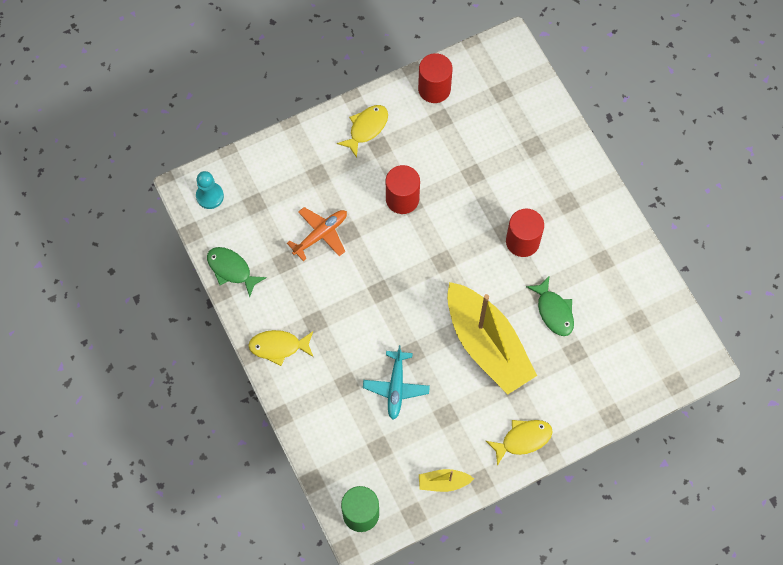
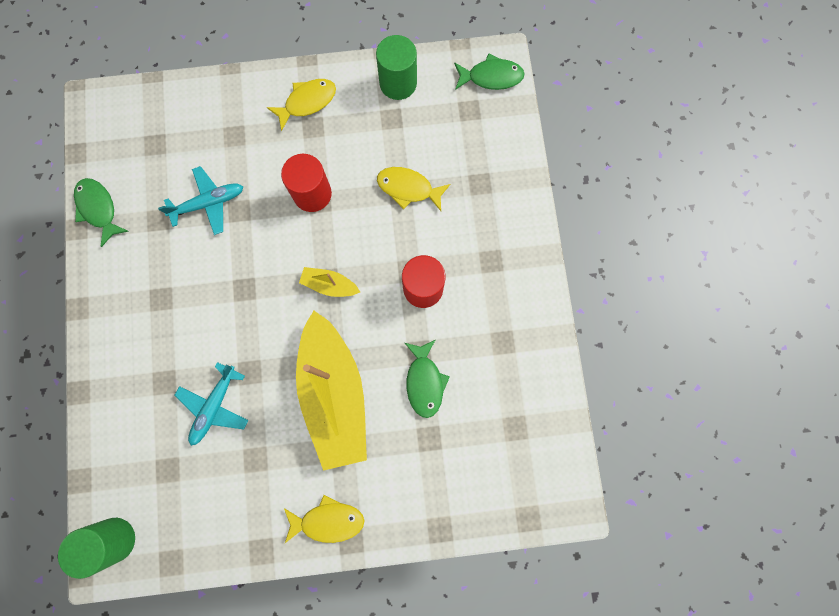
camera: 20 degrees right, 10 degrees up
(210, 196) = (112, 120): turquoise pawn -> none
(278, 347) = (110, 313): yellow fish -> yellow fish (408, 188)
(321, 234) = (208, 203): orange plane -> turquoise plane
(434, 89) = (398, 83): red cylinder -> green cylinder
(443, 482) = (219, 538): yellow boat -> yellow boat (329, 285)
(508, 59) = (491, 77): none -> green fish

